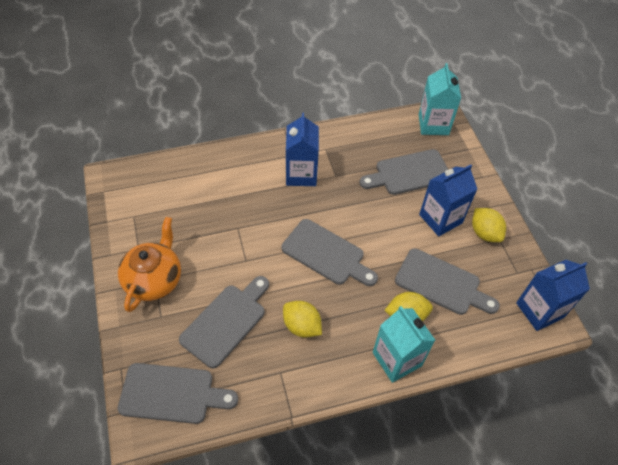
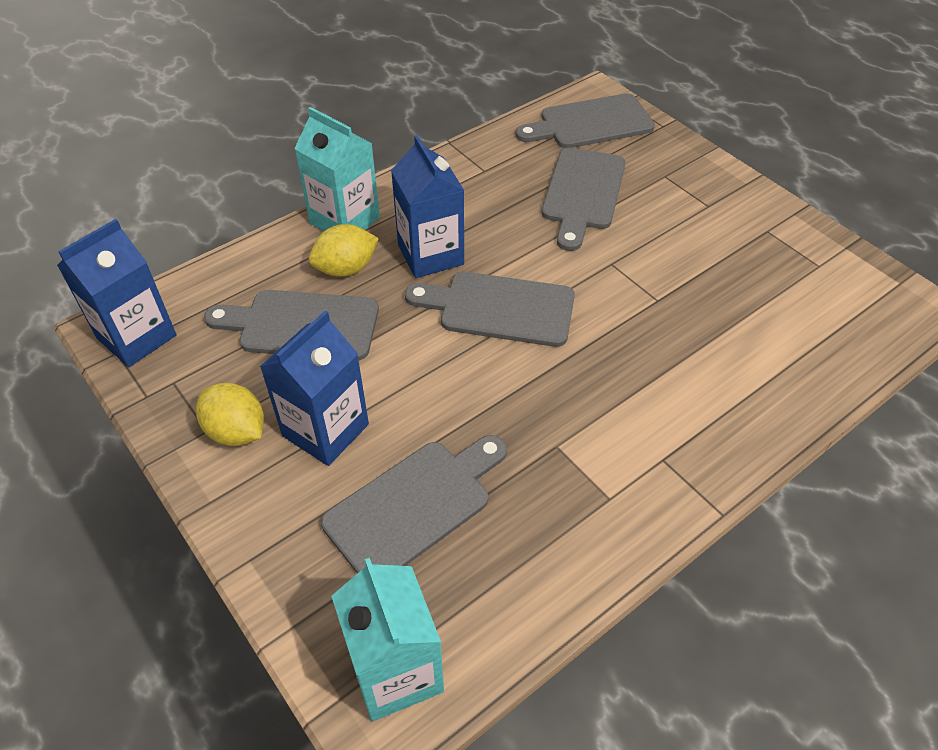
camera: 160 degrees right, 5 degrees down
(154, 279) = (710, 205): orange teapot -> none
(301, 174) = (621, 424): blue carton -> blue carton (430, 255)
(302, 326) = (485, 217): yellow lemon -> none

